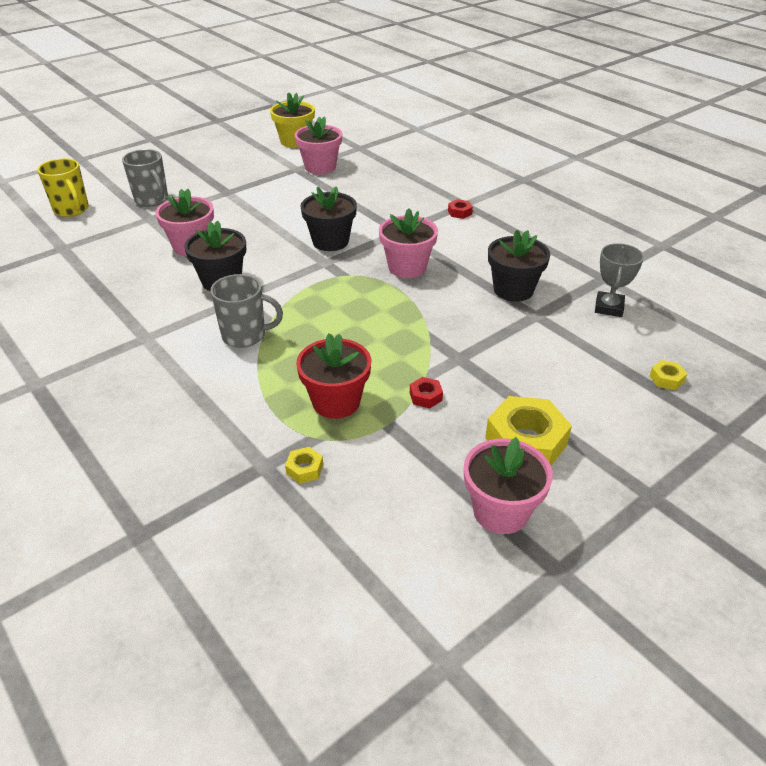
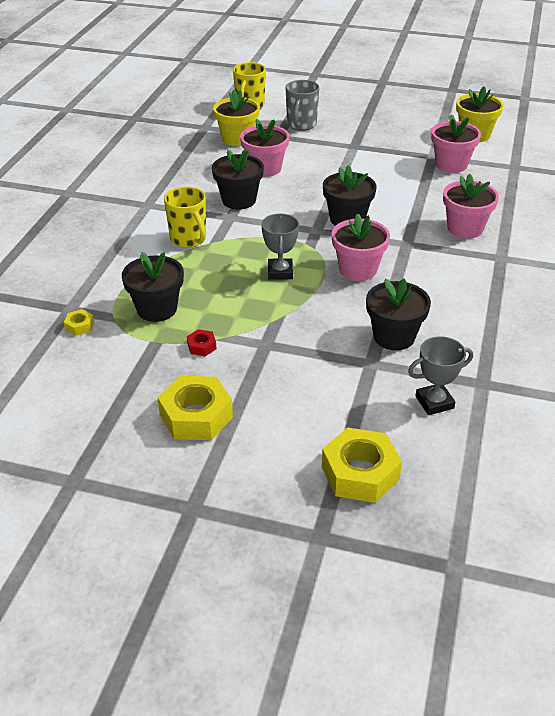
camera: 55 degrees right, 0 degrees up
(116, 239) = (237, 139): none -> yellow flower pot
(245, 336) = (189, 239): grey mug -> yellow mug
(336, 402) = (157, 309): red flower pot -> black flower pot
(364, 306) = (280, 272): none -> grey trophy
(459, 212) = (481, 261): red nut -> none
(500, 511) = (110, 430): pink flower pot -> pink flower pot (465, 228)
(666, 379) = (360, 473): yellow nut -> yellow nut, size x2.21

